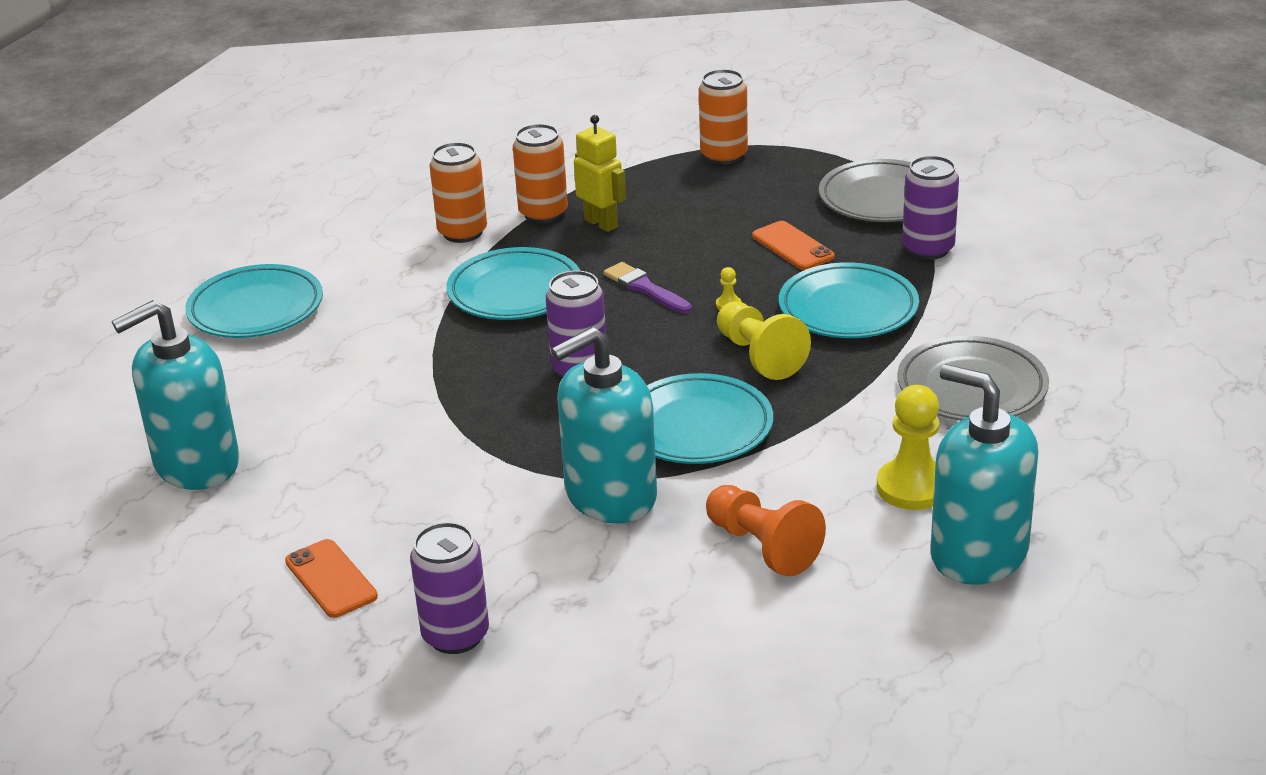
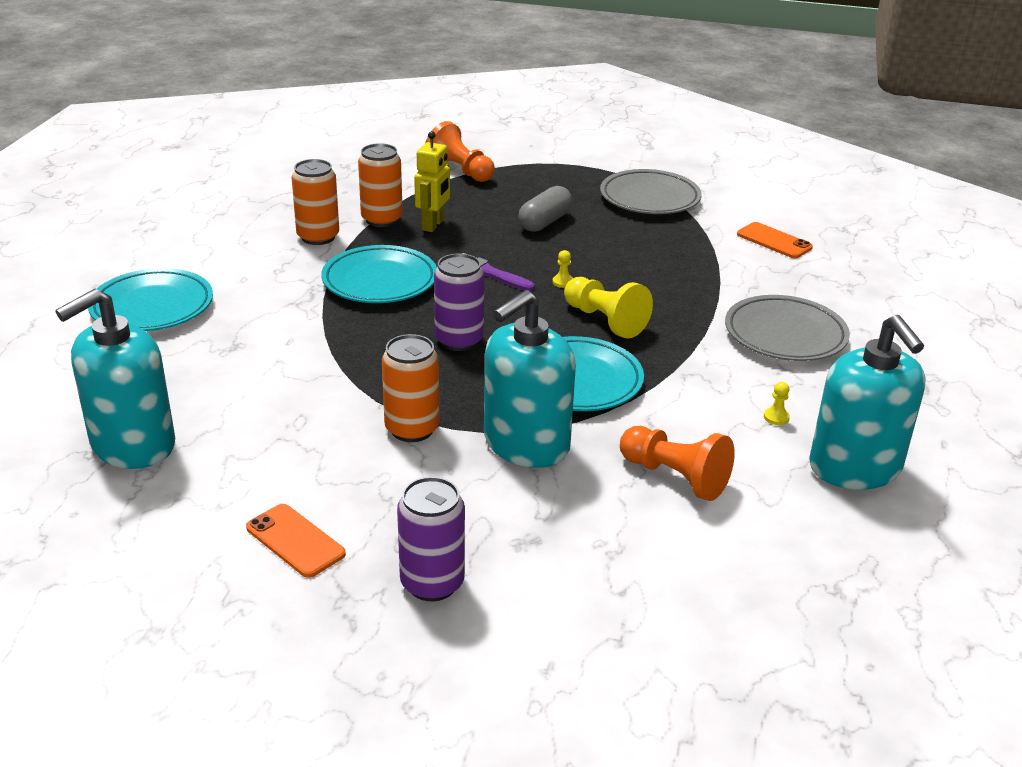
camera: 15 degrees left, 0 degrees up
(601, 223) = (433, 225): yellow robot -> yellow robot turned 75 degrees clockwise
(660, 152) = (460, 171): none -> orange pawn
(724, 156) = (512, 172): orange can -> orange can (412, 429)
(737, 225) = (545, 222): none -> grey capsule
(792, 246) = (595, 236): orange phone -> orange phone (774, 241)
(848, 309) = (660, 280): turquoise plate -> none
(912, 487) = (776, 417): yellow pawn -> yellow pawn, size x0.41
(928, 249) = (702, 233): purple can -> none
(978, 553) = (855, 468): turquoise soap dispenser -> turquoise soap dispenser turned 135 degrees counterclockwise

